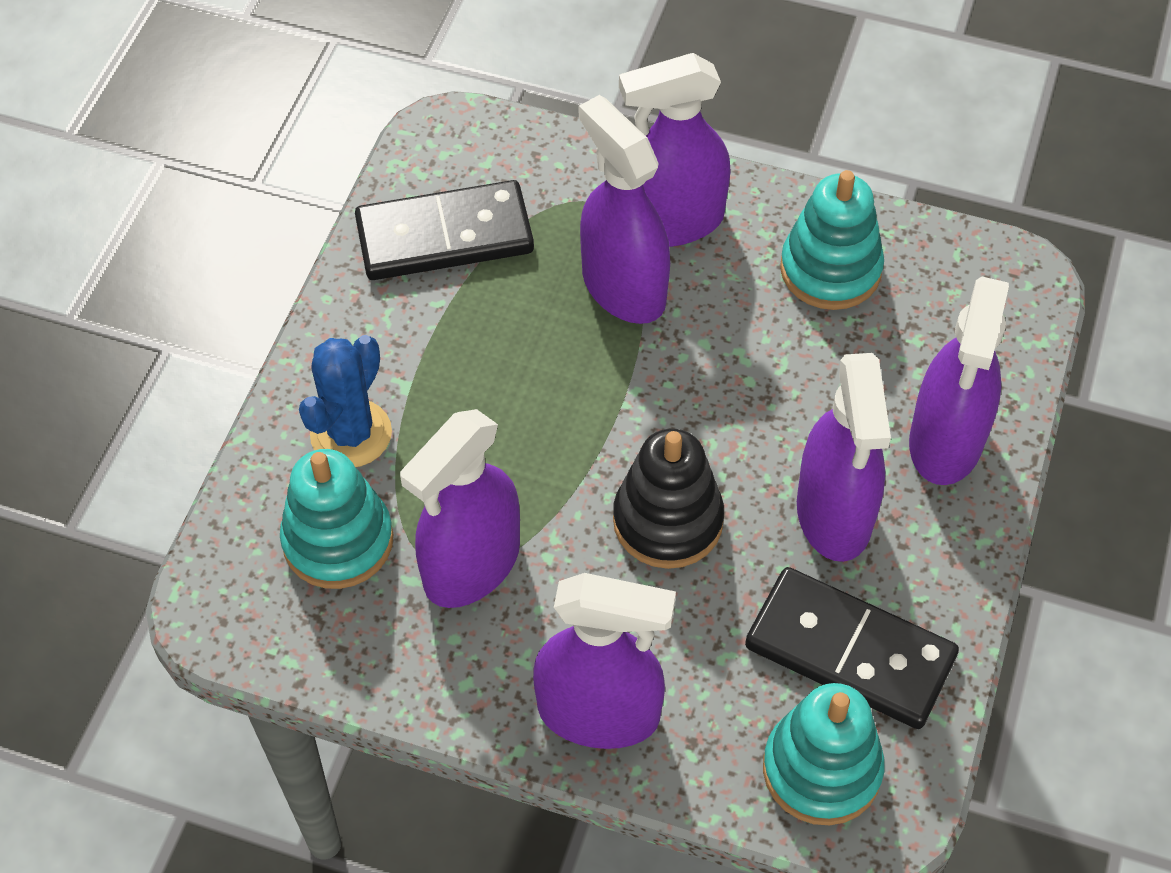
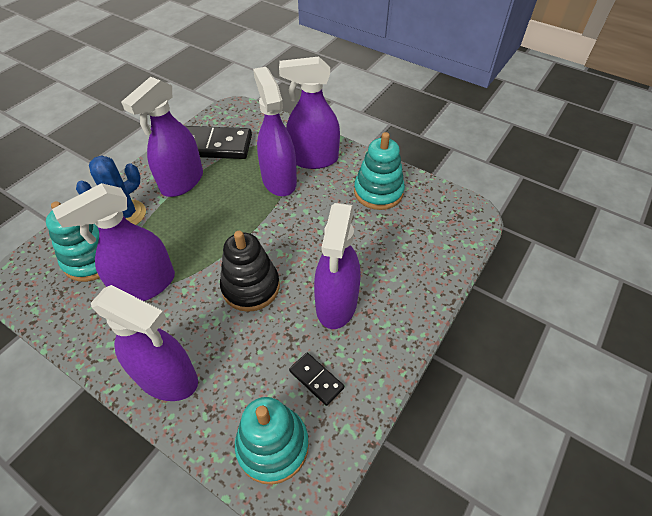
camera: 15 degrees right, 5 degrees down
(850, 651) = (316, 379): black domino -> black domino, size x0.48
(945, 441) = (408, 281): purple spray bottle -> purple spray bottle (182, 182)

